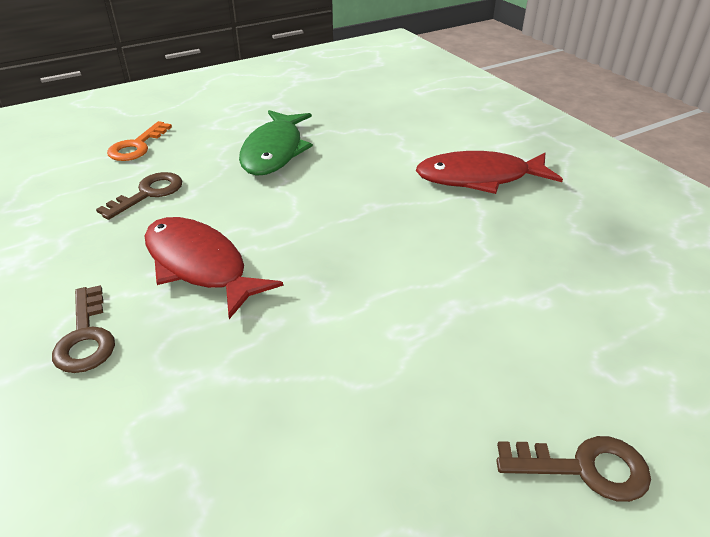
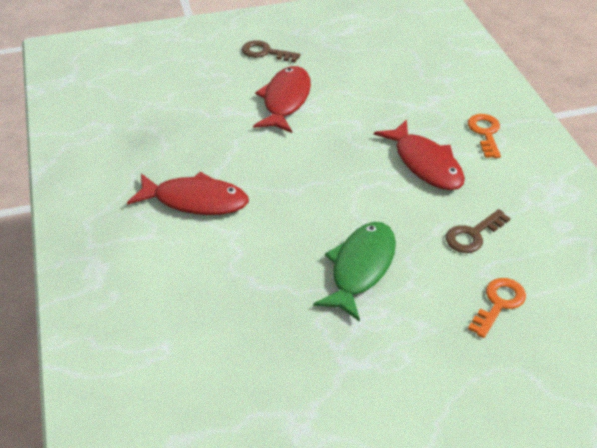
camera: 165 degrees left, 5 degrees up
(86, 337) = (485, 133): brown key -> orange key
(459, 337) = (285, 100): none -> red fish

